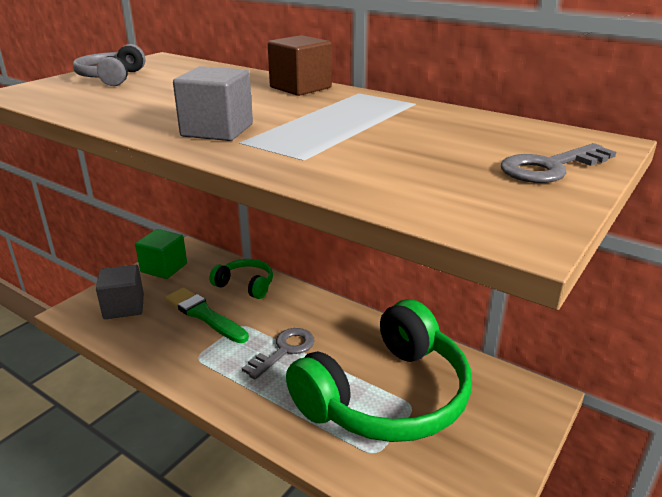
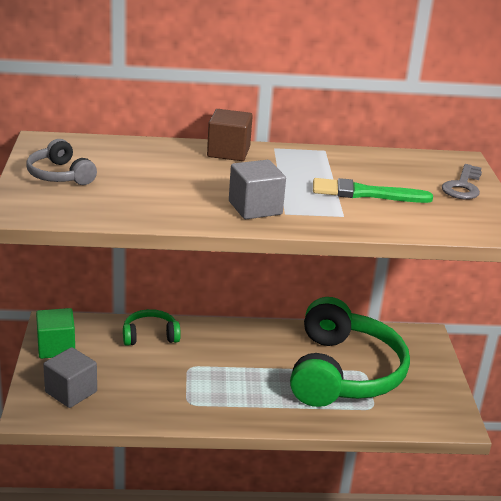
camera: 40 degrees left, 0 degrees up
(204, 315) = (149, 371): green brush -> green brush (365, 193)
(284, 350) = (244, 372): grey key -> none

